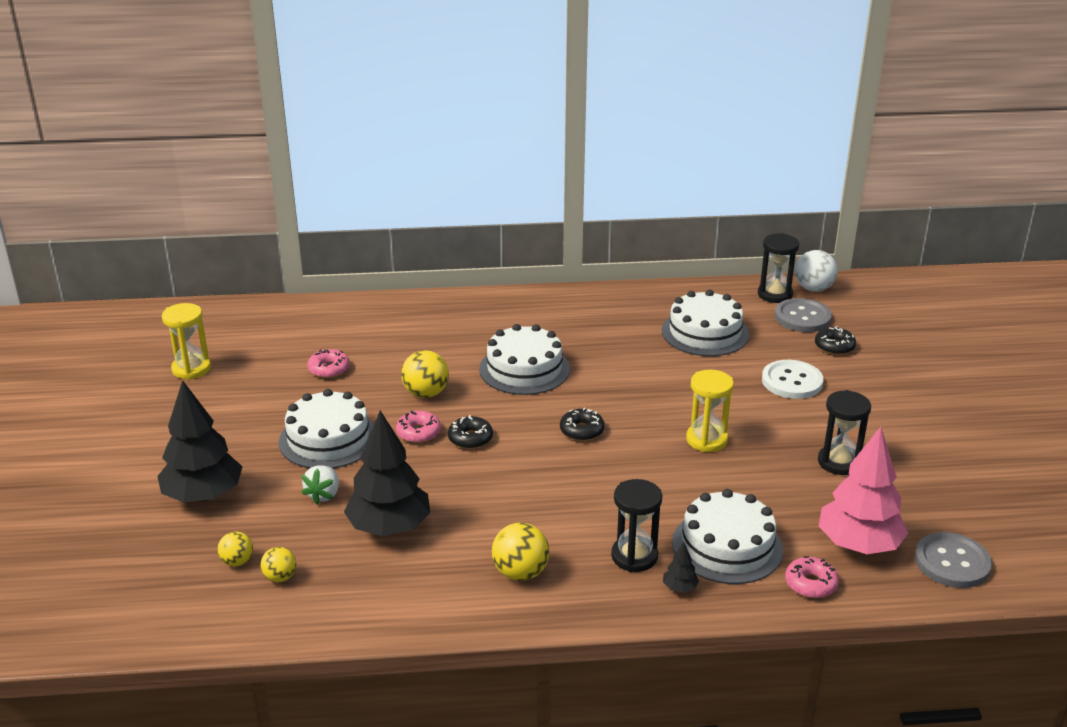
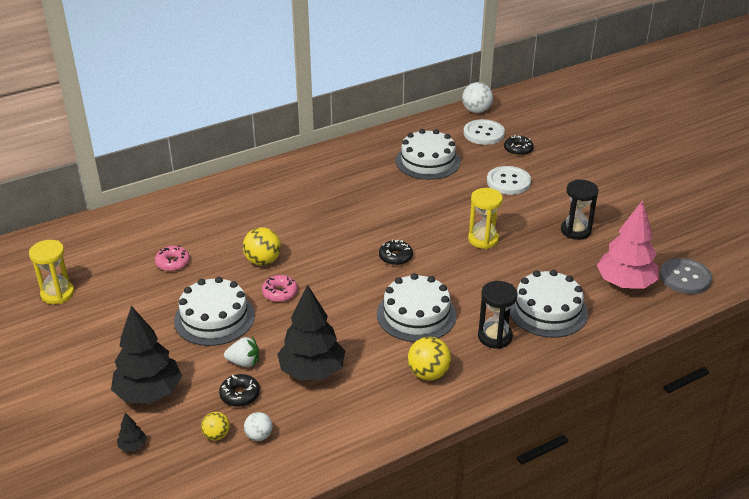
camera: 25 degrees left, 5 degrees up
(280, 577) = (259, 436): yellow ball -> white ball
(323, 495) = (244, 362): white strawberry -> white strawberry turned 75 degrees counterclockwise
(470, 438) = (321, 286): black donut -> black donut (240, 395)
(524, 369) = (322, 222): white cake -> white cake (416, 314)
(679, 588) = (538, 349): black tree -> black tree (133, 446)
(775, 294) = (454, 121): black hourglass -> none
(802, 317) = (483, 133): grey button -> white button
(810, 584) = (615, 319): pink donut -> none

